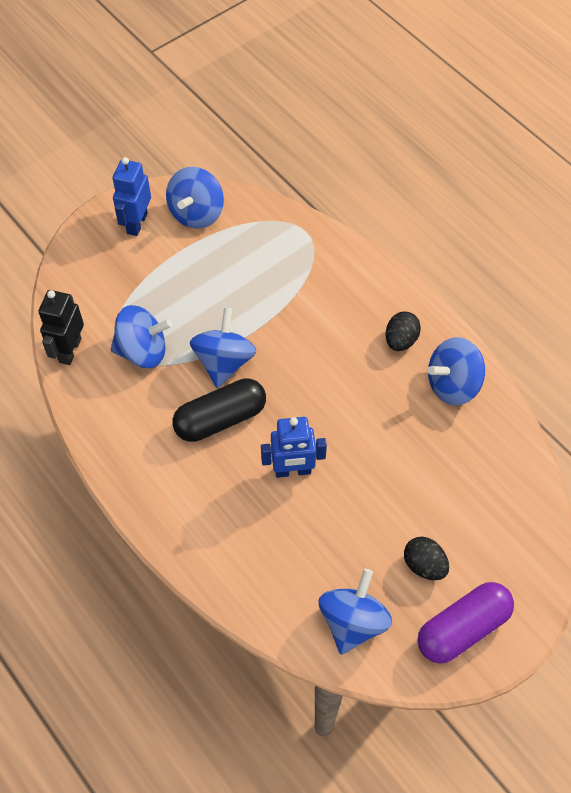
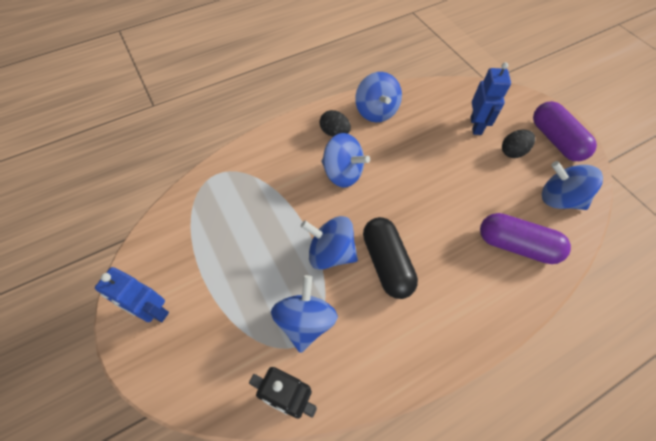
camera: 80 degrees left, 0 degrees up
(197, 213) = (163, 254): blue spinning top -> blue spinning top (342, 173)
(269, 561) = (516, 245): none -> purple capsule
(293, 470) = (438, 217): blue robot -> blue robot (476, 125)

